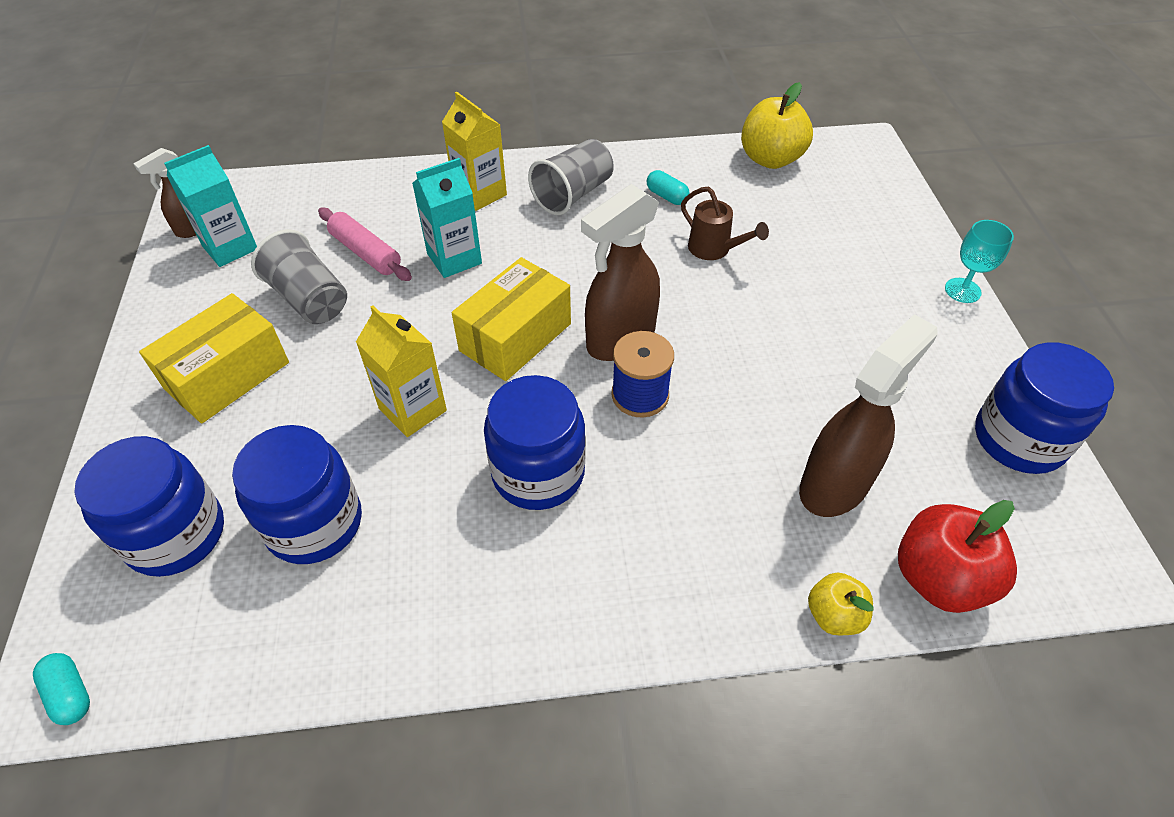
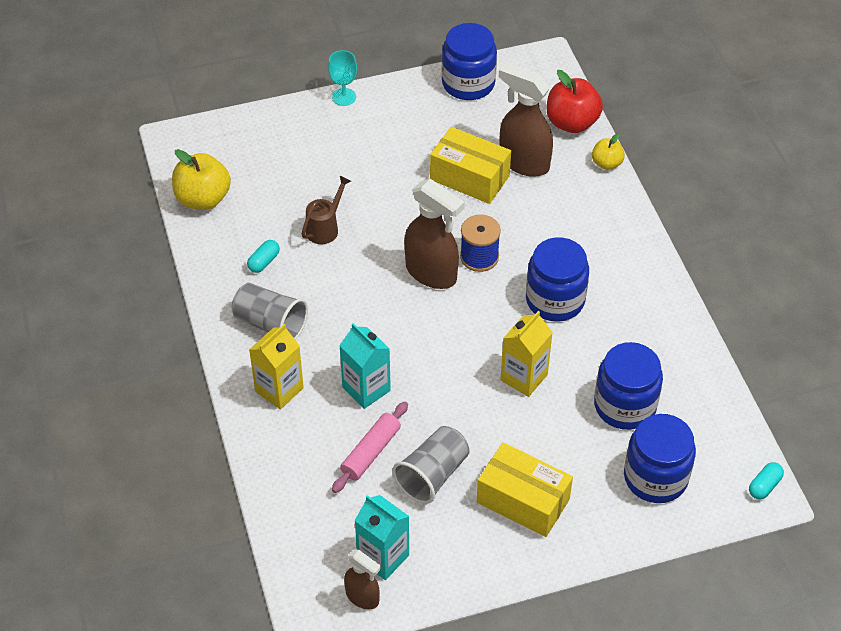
camera: 100 degrees left, 0 degrees up
(515, 337) = (443, 333): yellow box -> yellow box (469, 178)

